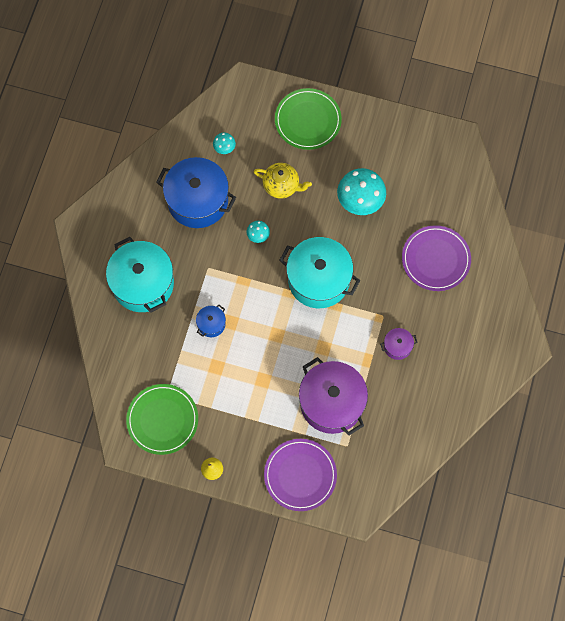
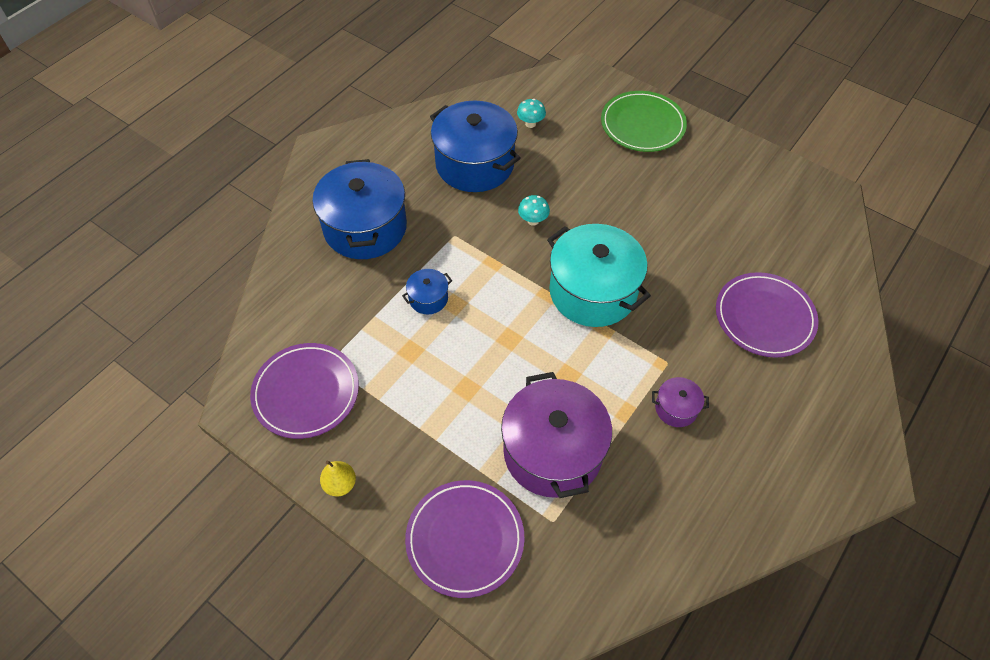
camera: 20 degrees right, 15 degrees down
(143, 283) = (365, 228): turquoise pot -> blue pot
(162, 420) = (306, 392): green plate -> purple plate
(281, 186) = (584, 178): yellow teapot -> none
(360, 202) = (679, 222): turquoise mushroom -> none

